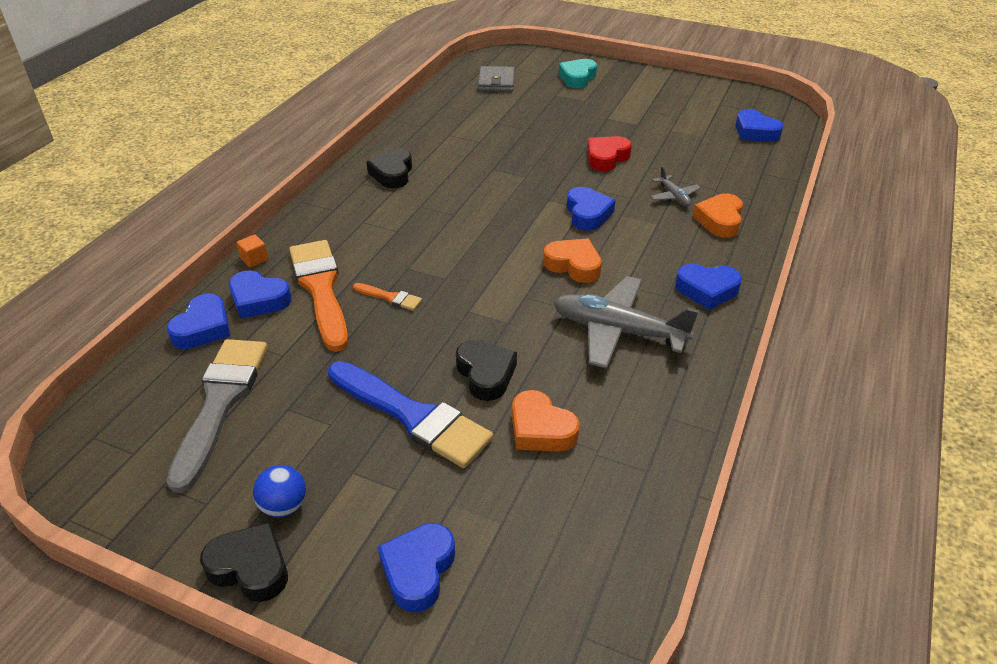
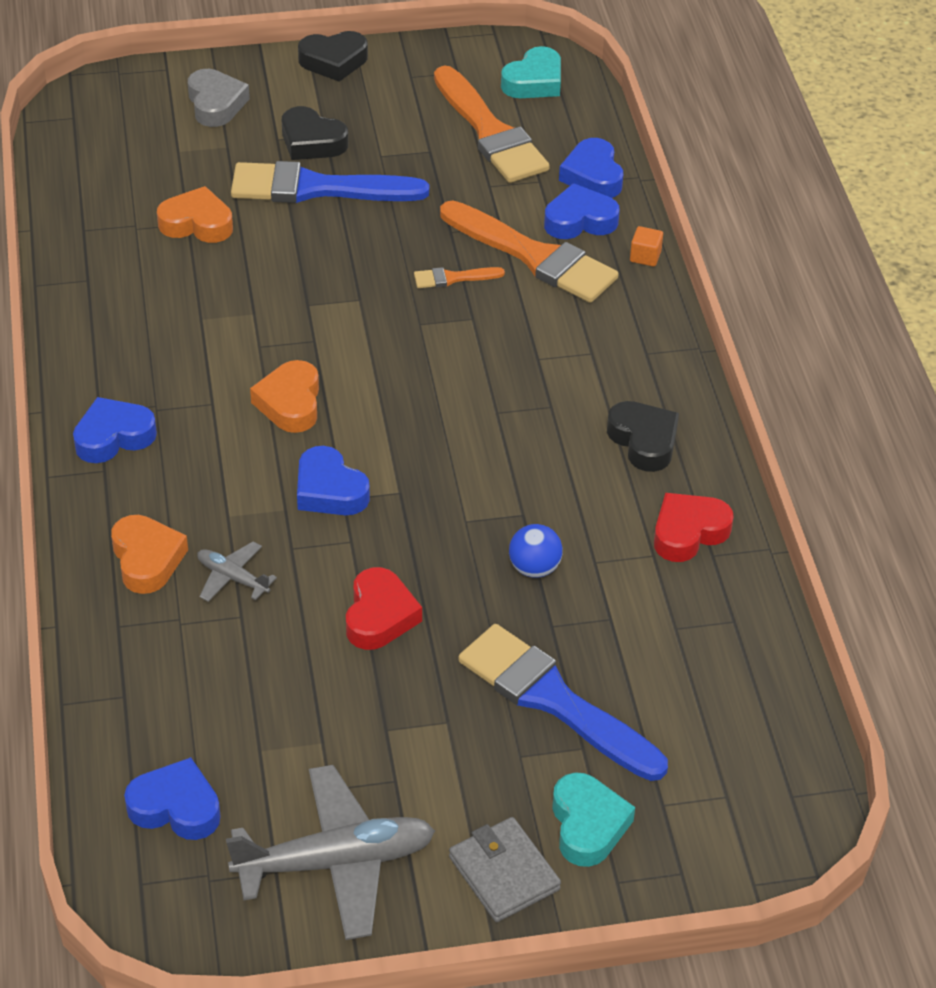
camera: 145 degrees right, 5 degrees up
(119, 437) = (534, 81): none -> turquoise heart
(220, 402) = (490, 132): grey brush -> orange brush
(284, 506) = (352, 97): blue ball -> blue ball (534, 568)
(418, 570) = (216, 104): blue heart -> grey heart
(421, 136) = (688, 532): none -> red heart
(485, 374) = (285, 247): black heart -> black heart (312, 141)
(496, 82) = (716, 733): grey wallet -> grey wallet (504, 873)
(553, 109) = (553, 700): none -> blue brush
(573, 265) = (290, 403): orange heart -> orange heart turned 90 degrees clockwise
(618, 331) = (186, 343): grey plane -> grey plane (335, 862)

